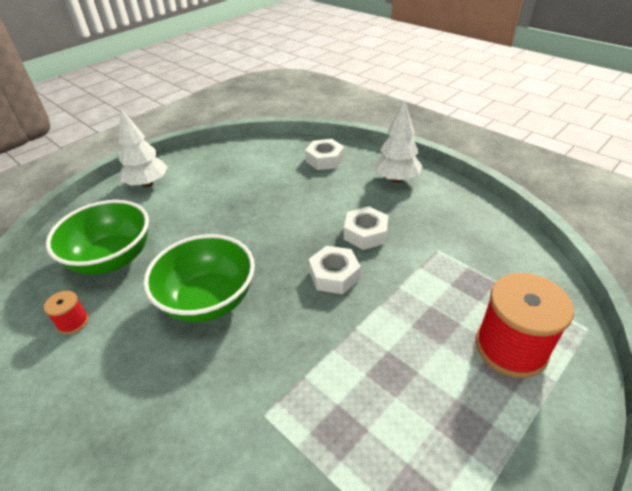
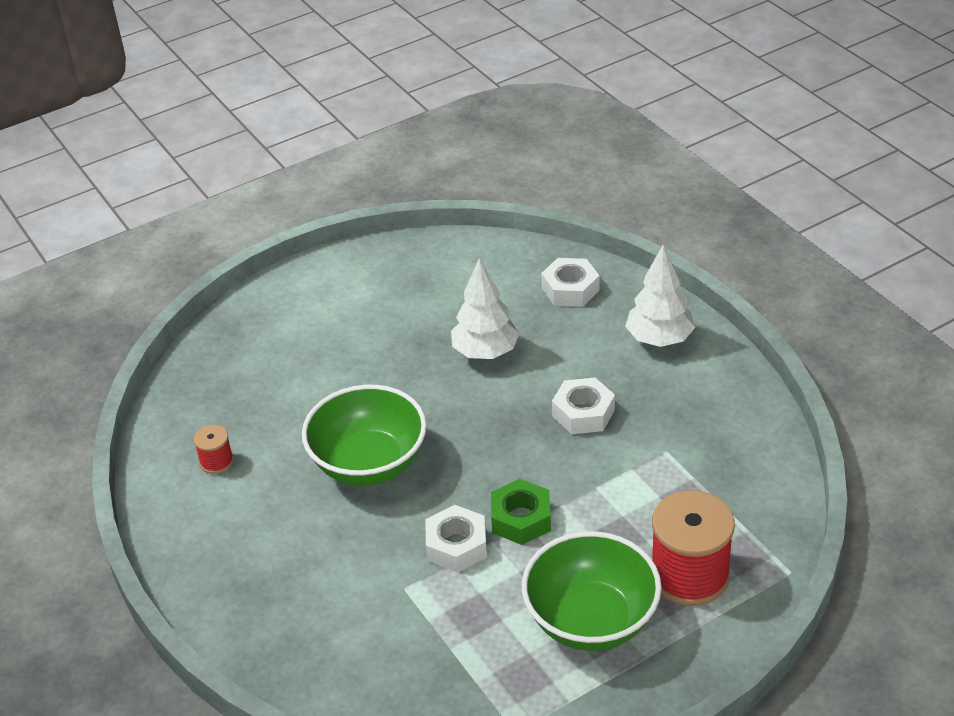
camera: 15 degrees right, 0 degrees up
(112, 258) = (262, 392): green bowl -> green bowl (591, 620)
(147, 184) = (314, 289): white tree -> white tree (485, 352)
(334, 275) = (524, 460): white nut -> white nut (456, 545)
(349, 324) = (521, 519): none -> green nut

